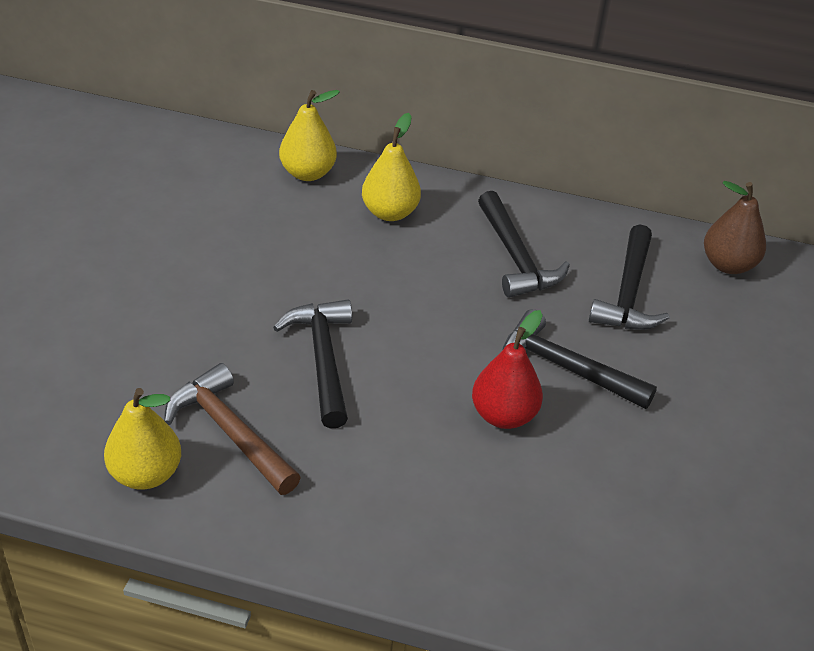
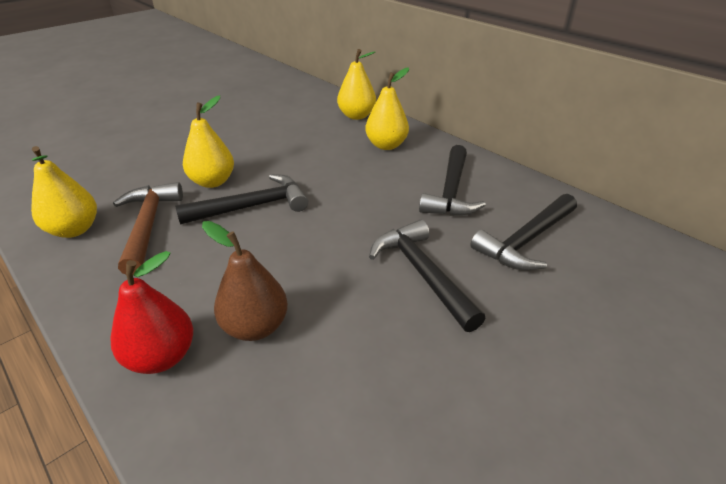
camera: 35 degrees right, 5 degrees down
(235, 344) = (212, 182): none -> yellow pear
(322, 359) = (252, 206): black hammer -> black hammer turned 45 degrees clockwise
(503, 415) = (337, 287): red pear -> red pear (162, 357)
(728, 265) = (642, 250): brown pear -> brown pear (255, 327)

